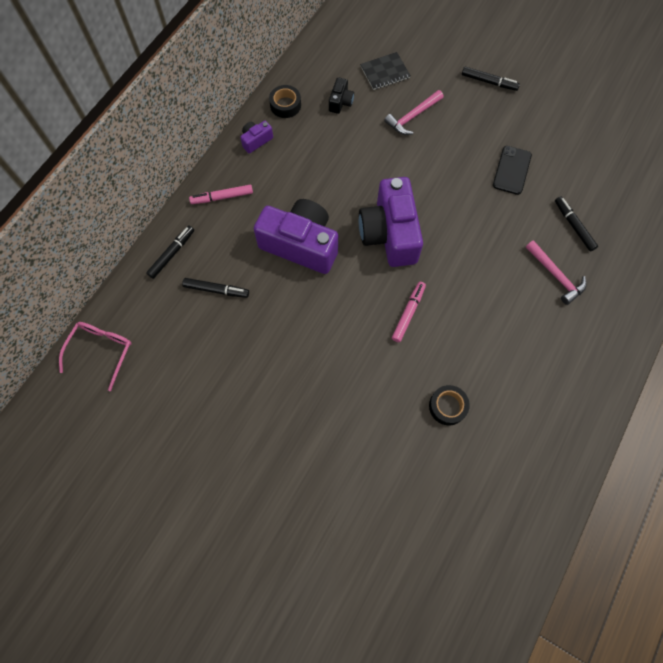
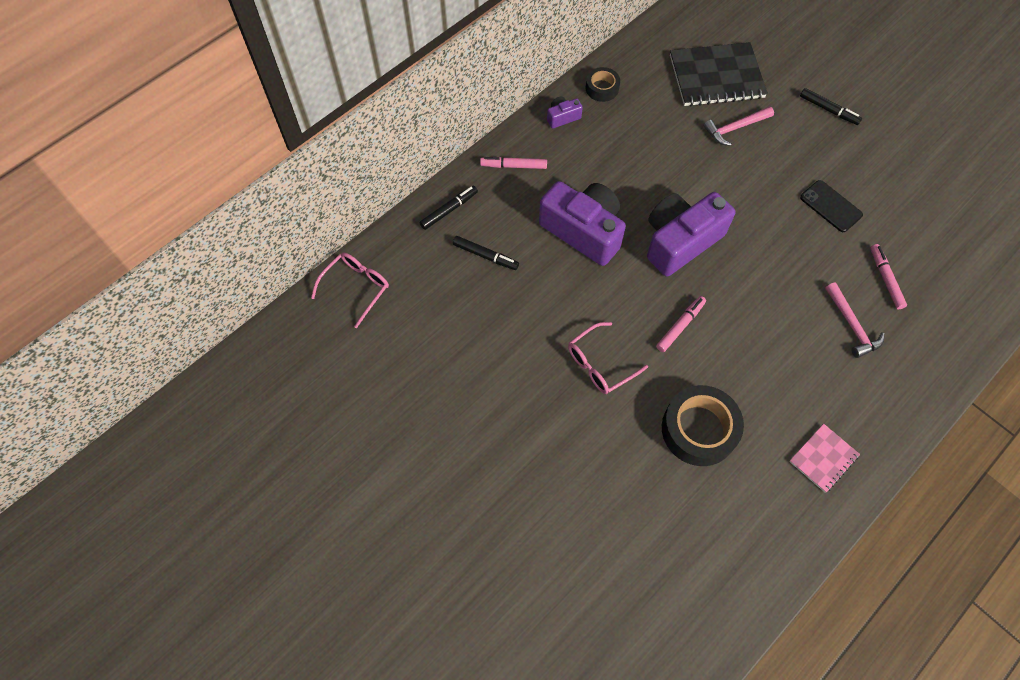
camera: 15 degrees right, 5 degrees down
(340, 102) = (661, 97): black camera -> none
(345, 368) = (600, 364): none -> pink glasses
(385, 72) = (716, 77): black notebook -> black notebook, size x1.88
(389, 234) = (680, 241): purple camera -> purple camera turned 45 degrees clockwise
(447, 406) = (699, 429): black tape -> black tape, size x1.83
(512, 170) = (830, 206): black phone -> black phone turned 75 degrees counterclockwise
(560, 404) = (823, 458): none -> pink notebook
(573, 226) = (885, 279): black marker -> pink marker

